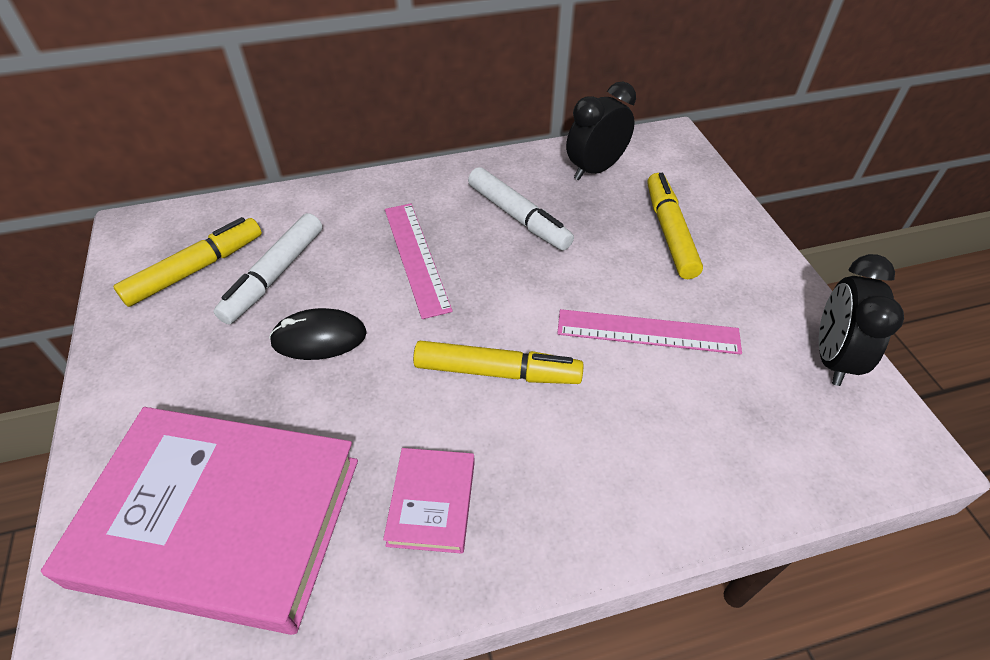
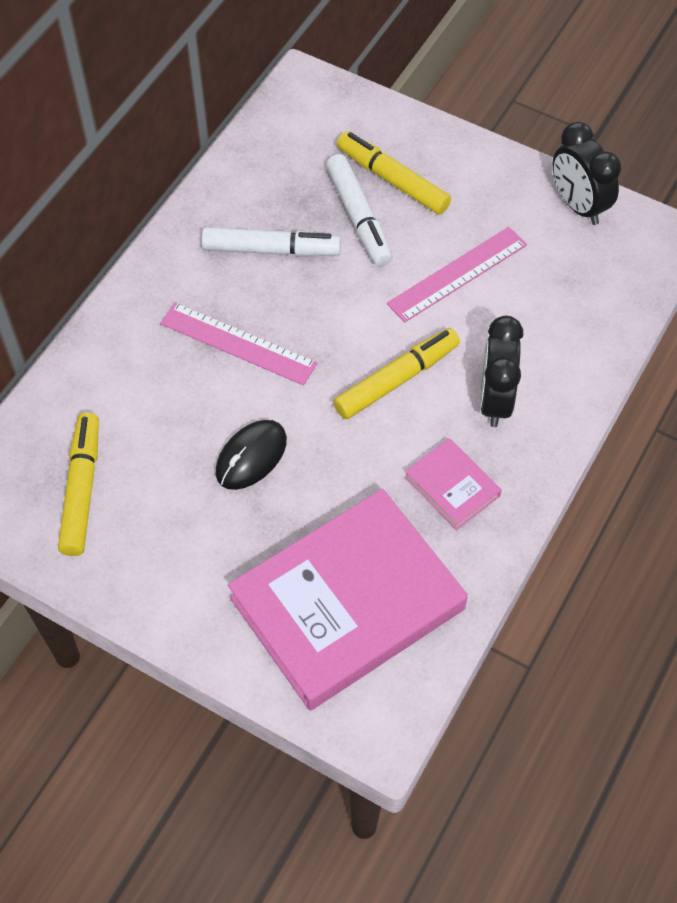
camera: 45 degrees left, 10 degrees up
(274, 275) = (151, 443): white marker -> white marker (358, 217)
(595, 169) = (278, 160): black clock -> black clock (495, 400)

